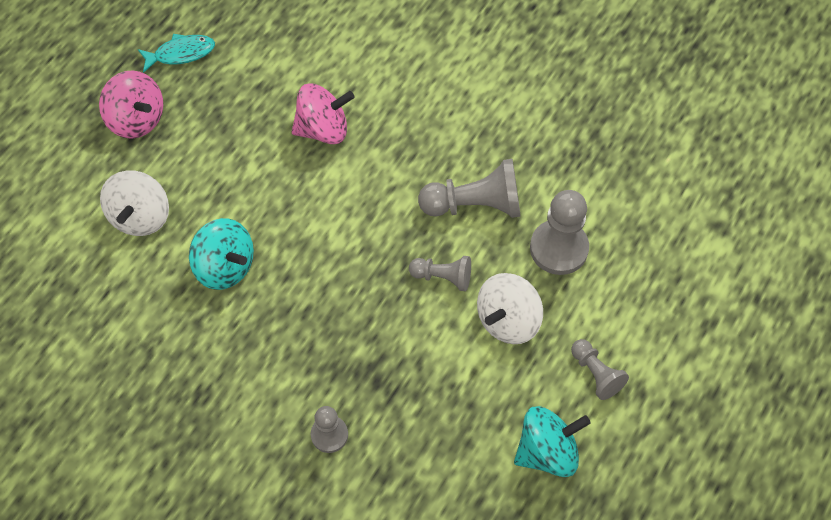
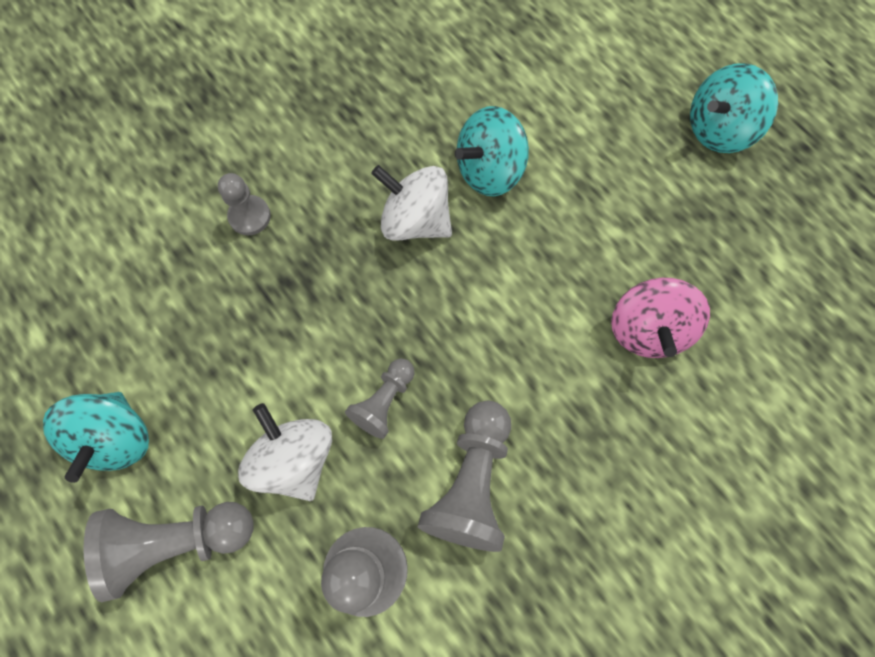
camera: 110 degrees right, 10 degrees up
(137, 119) = (718, 129): pink spinning top -> turquoise spinning top
(141, 216) = (582, 105): white spinning top -> white spinning top (415, 220)
(181, 53) = (808, 197): turquoise fish -> none
(596, 374) = (178, 540): grey pawn -> grey pawn, size x1.69

